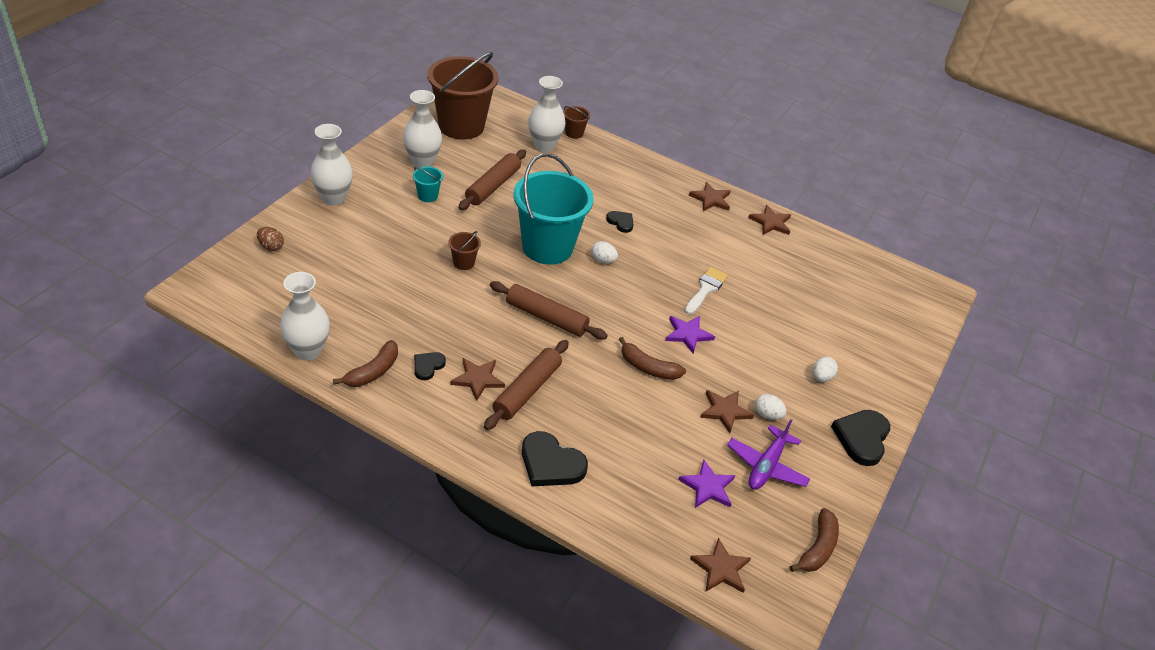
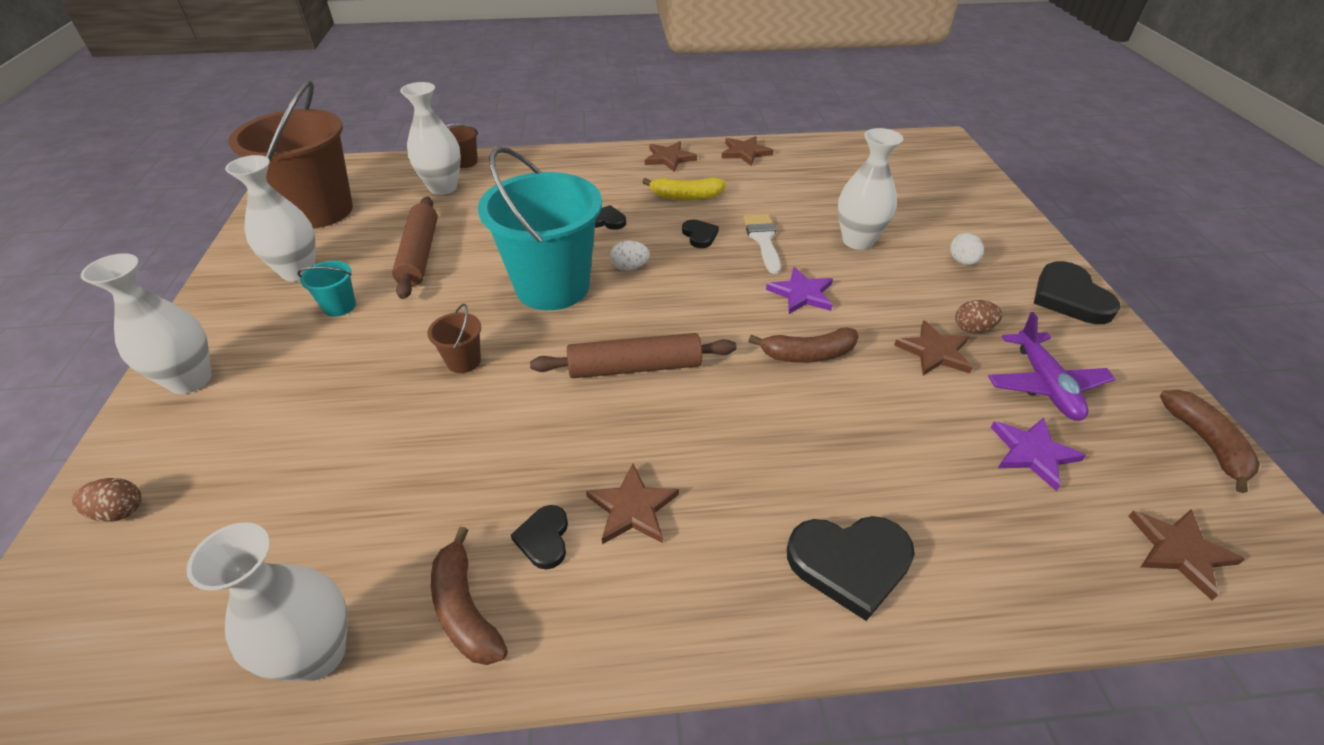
camera: 30 degrees left, 0 degrees up
(373, 372) = (465, 609): brown banana -> brown banana turned 150 degrees clockwise
(527, 390) = (710, 478): brown rolling pin -> none
(668, 264) = (699, 235): none -> black heart
(690, 233) = (686, 196): none -> yellow banana
(767, 415) = (972, 329): white egg -> brown egg
(768, 325) = (857, 241): none -> white vase

